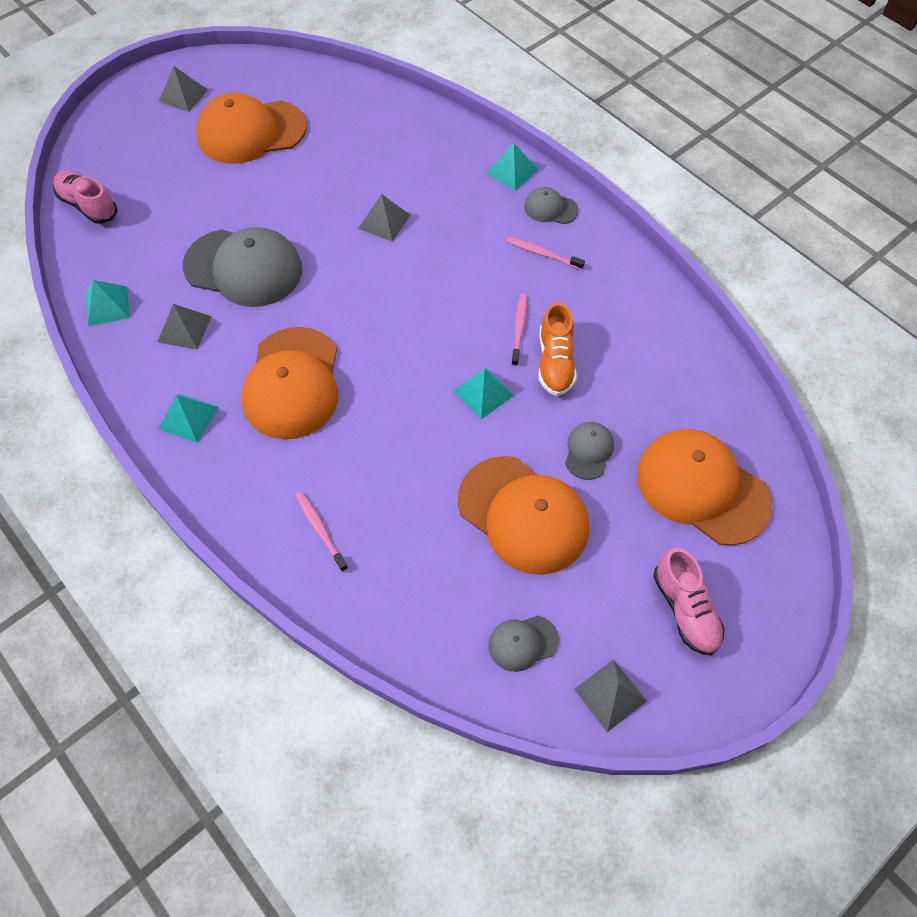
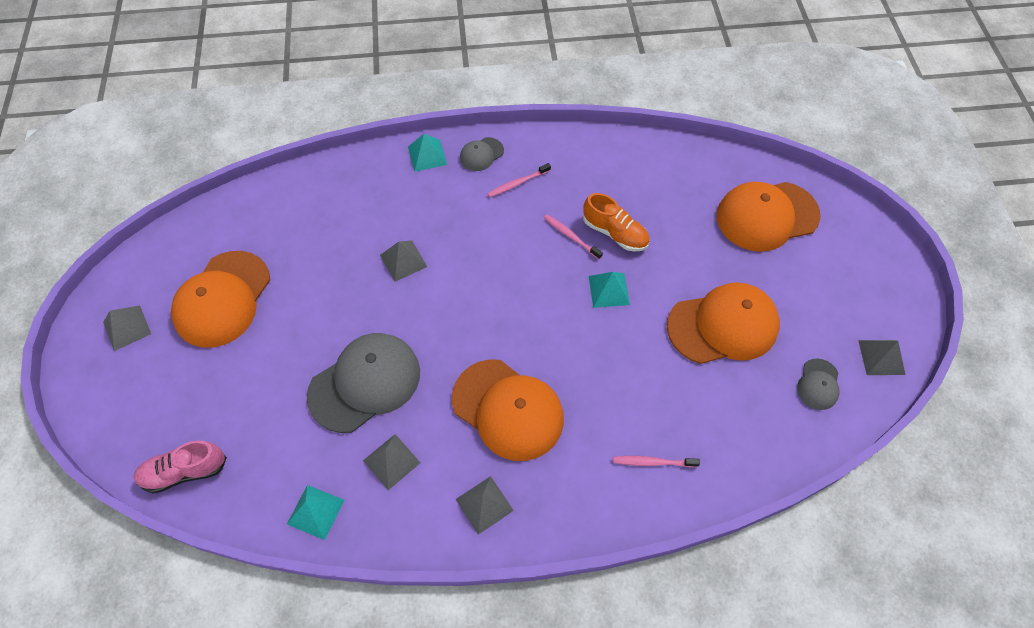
camera: 55 degrees left, 0 degrees up
(188, 418) = (484, 504): turquoise pyramid -> grey pyramid
(588, 451) = (699, 258): grey cap -> none
(685, 609) = (845, 280): pink shoe -> none

